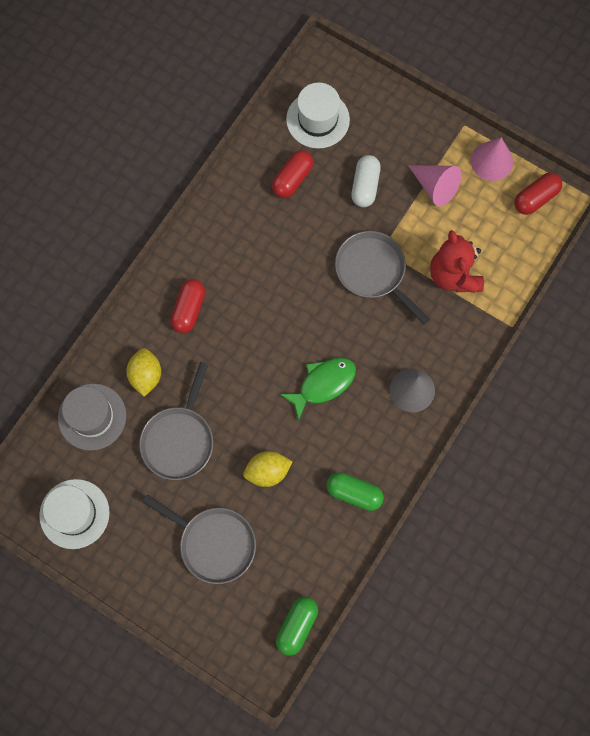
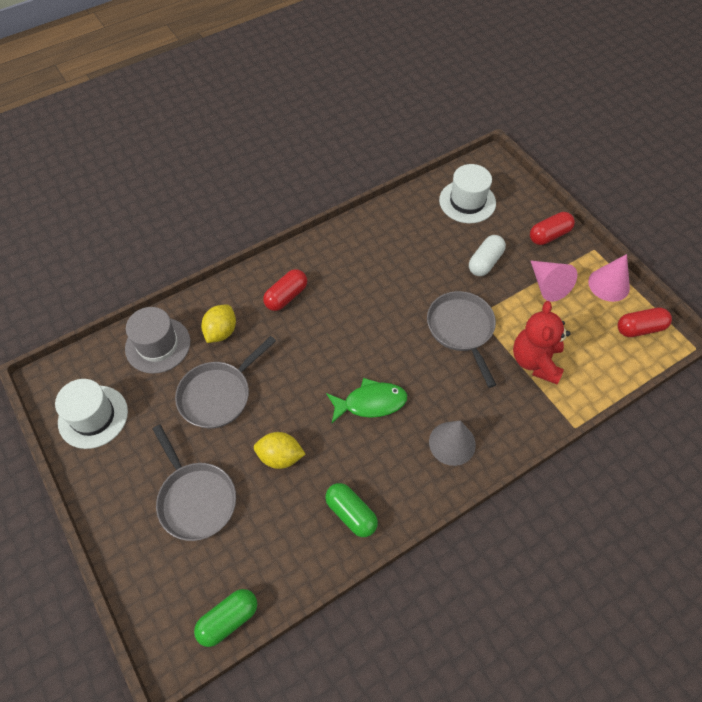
camera: 25 degrees right, 15 degrees down
(292, 179) = (425, 235): red capsule -> red capsule (549, 235)

